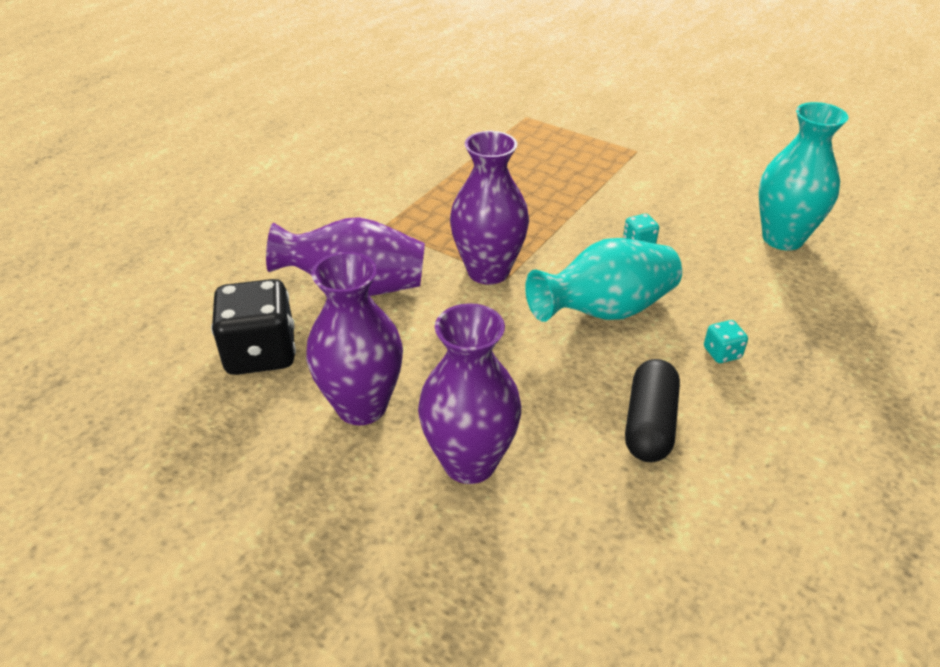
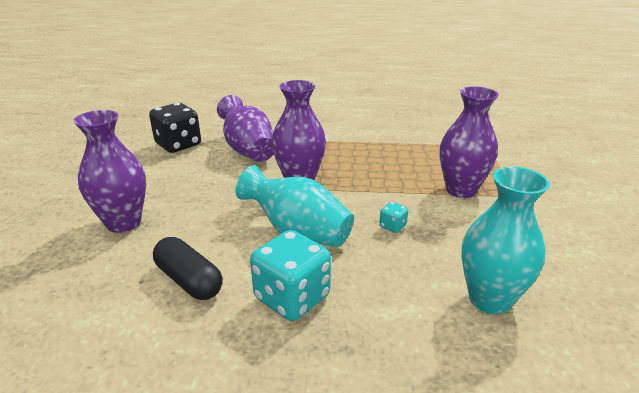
camera: 60 degrees right, 10 degrees down
(361, 406) = (153, 180): purple vase -> purple vase (461, 190)
(649, 424) = (189, 280): black capsule -> black capsule turned 60 degrees clockwise
(722, 353) = (292, 297): turquoise dice -> turquoise dice, size x2.24

